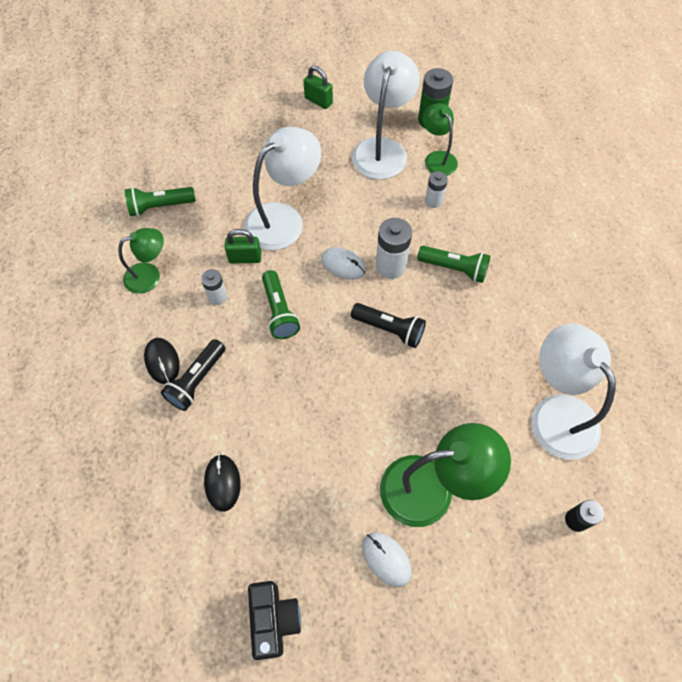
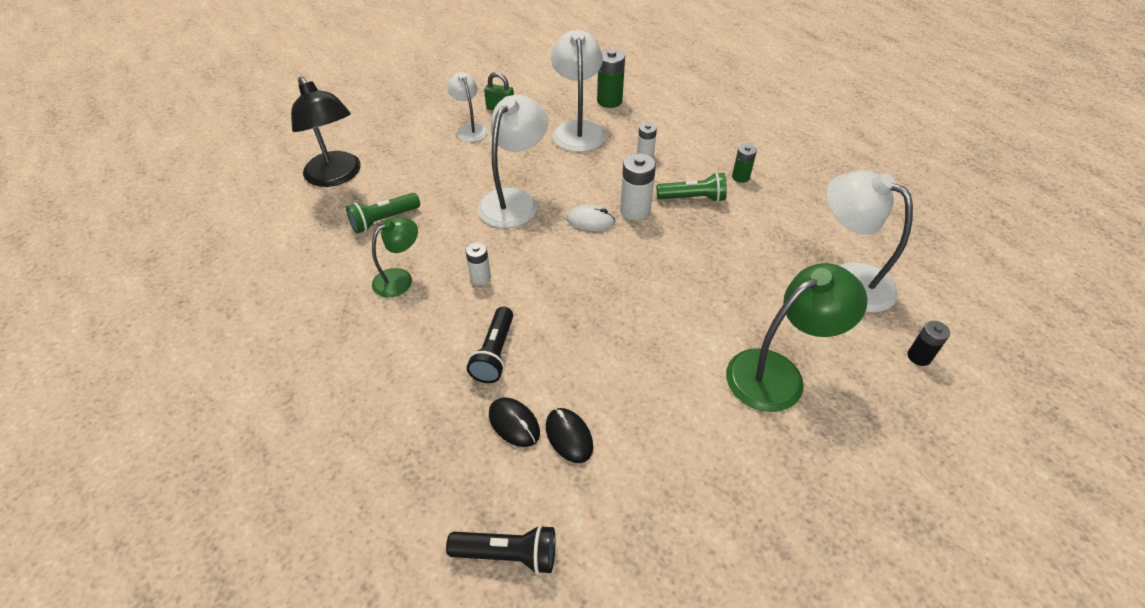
camera: 20 degrees left, 15 degrees down
(138, 143) = (337, 176): none -> black lamp
(162, 361) = (449, 348): black mouse -> black mouse (514, 423)
(245, 258) = (492, 239): green padlock -> none
(274, 620) = (692, 547): black camera -> none
(279, 119) = (470, 129): none -> white lamp
(279, 311) = (549, 273): green flashlight -> none
(386, 559) = (772, 448): white mouse -> none
(389, 329) = (662, 258): black flashlight -> black flashlight (508, 554)
(437, 158) = (630, 125): green lamp -> none
(516, 257) = (740, 177): none -> green battery

